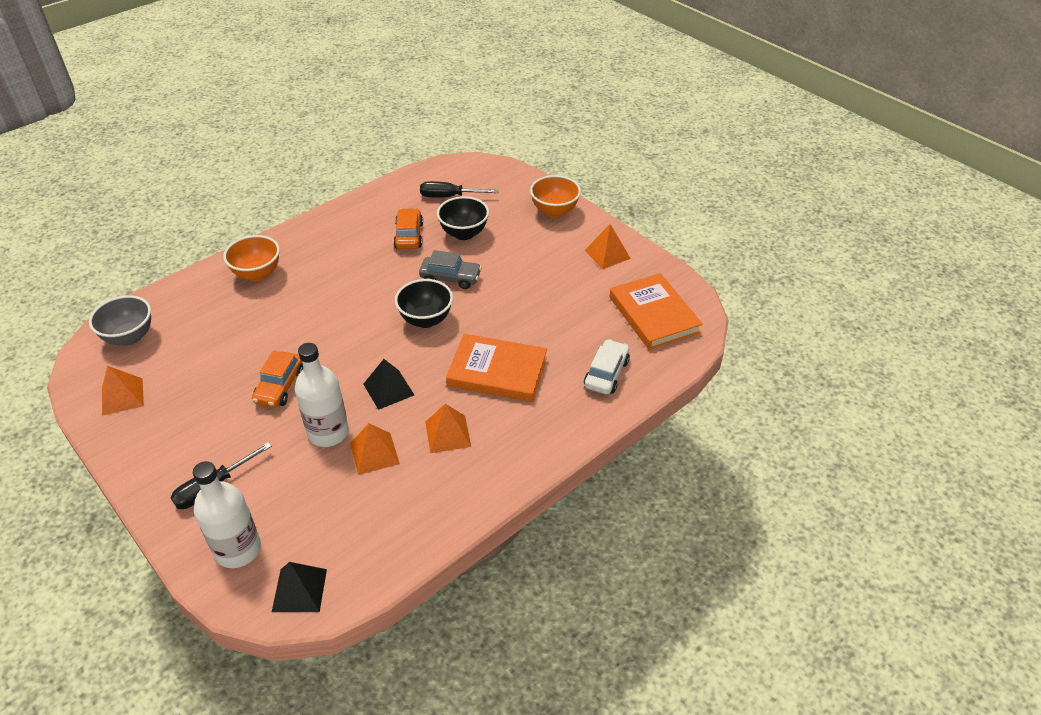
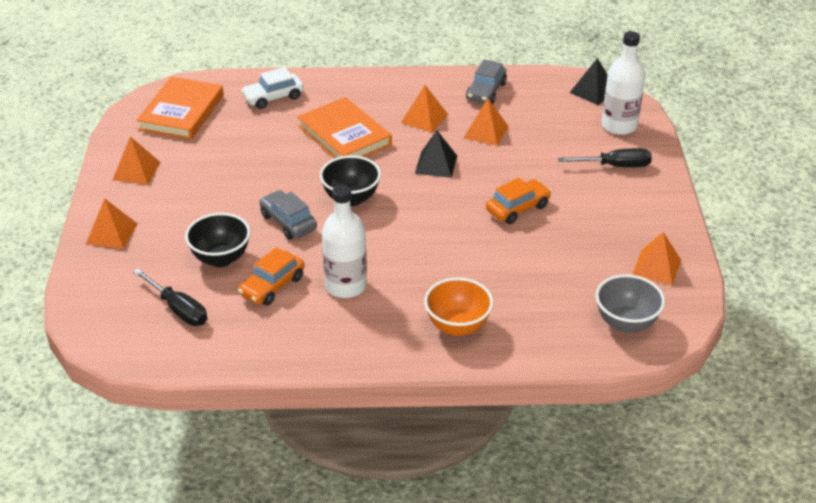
camera: 140 degrees left, 5 degrees down
(328, 432) = (507, 159): white bottle -> white bottle (346, 285)
(419, 510) = (486, 91): none -> grey car
(554, 211) = (111, 233): orange bowl -> orange pyramid

